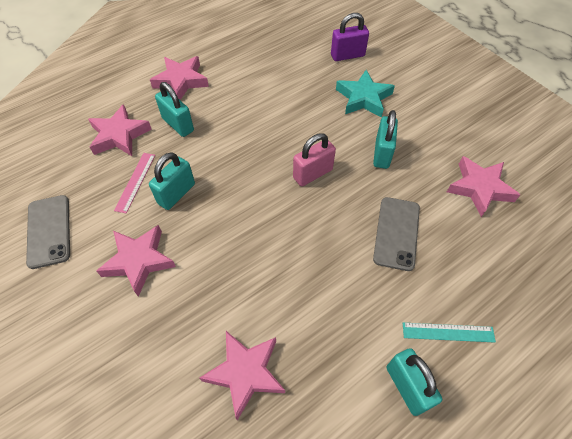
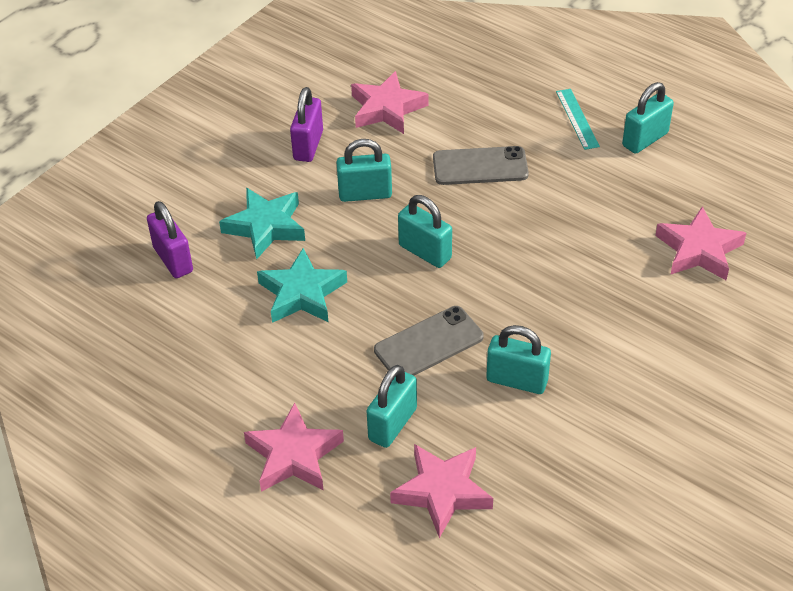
camera: 105 degrees left, 10 degrees down
(49, 231) = (639, 499): grey phone -> grey phone (428, 343)
(135, 182) = (518, 435): pink ruler -> none
(139, 261) = (630, 382): pink star -> none
(298, 104) = (302, 293): none -> turquoise star
(312, 174) = (425, 252): pink padlock -> turquoise padlock
(441, 133) = (308, 145): none -> purple padlock

